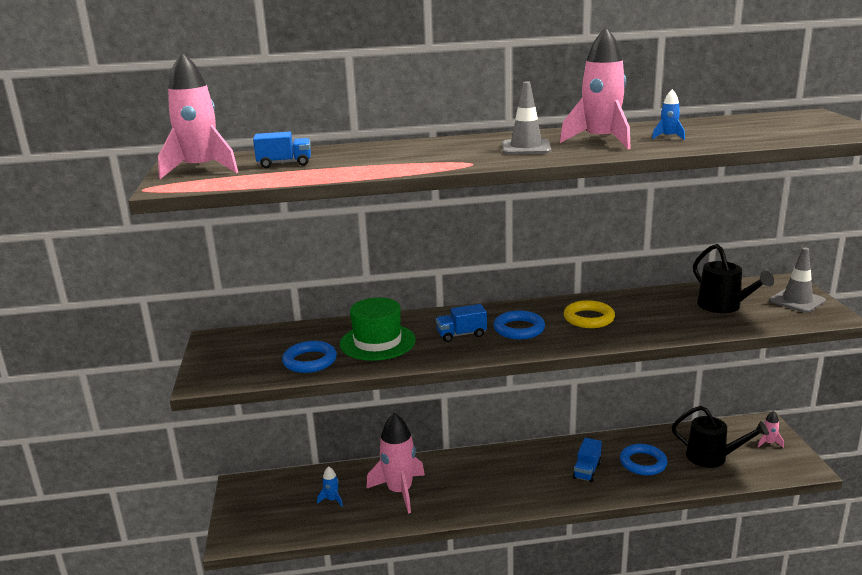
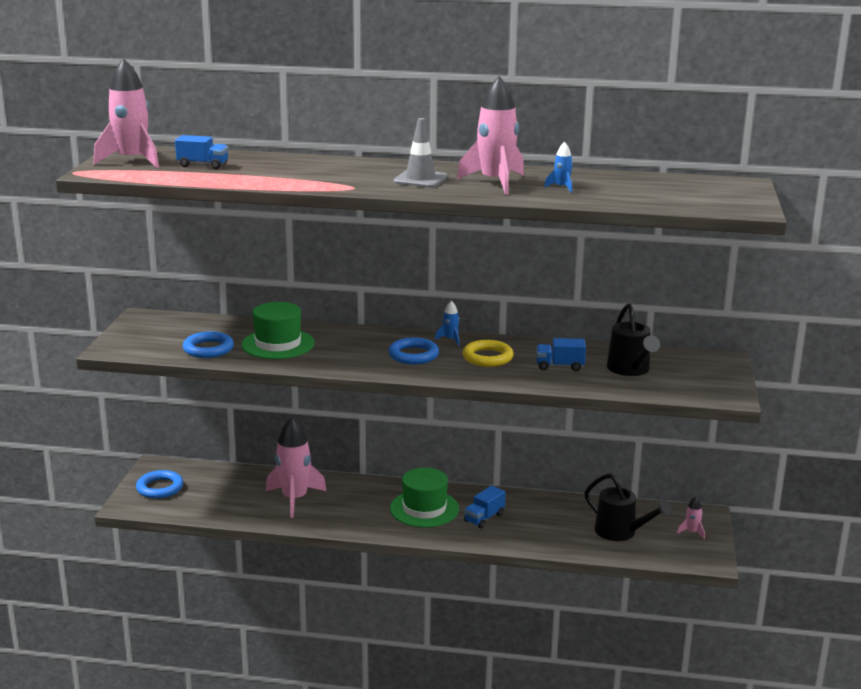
camera: 15 degrees right, 0 degrees up
(332, 500) = (229, 493): blue rocket -> blue rocket (450, 339)
(461, 335) = (357, 351): blue truck -> blue truck (559, 366)
(527, 473) = (424, 509): none -> green hat
(643, 463) = (545, 523): blue ring -> blue ring (160, 488)
(797, 301) = (711, 377): grey traffic cone -> none

